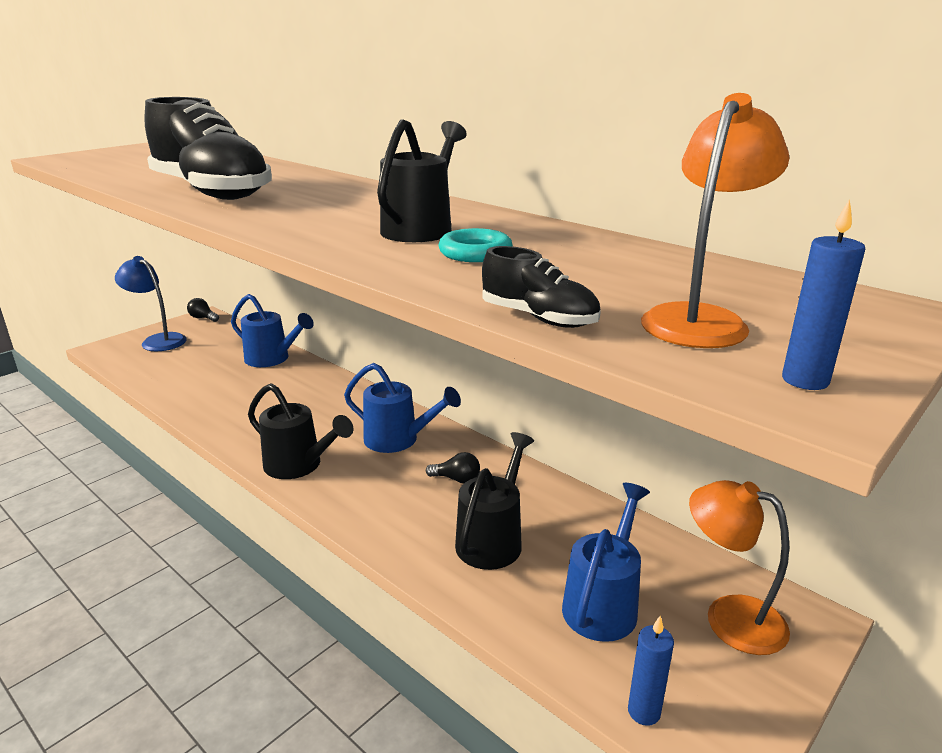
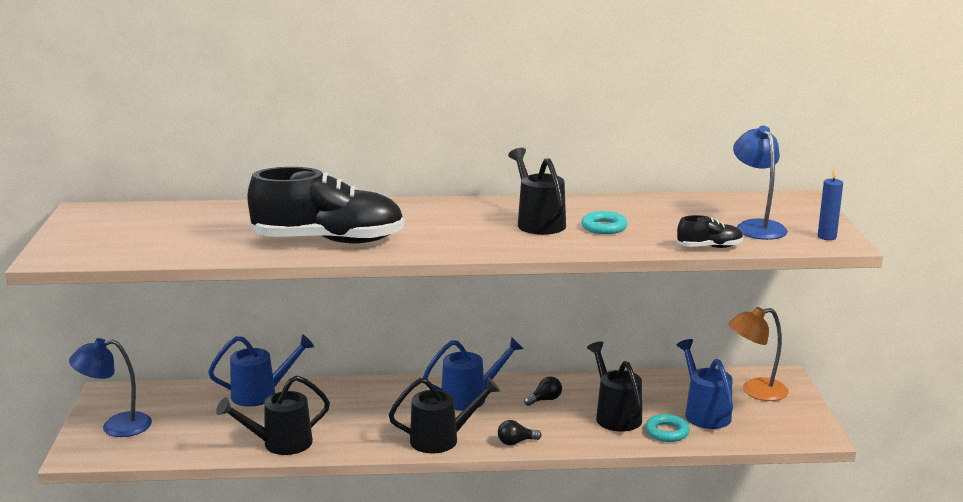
camera: 45 degrees left, 5 degrees down
(200, 402) = (279, 444): none -> black watering can
(203, 318) = (109, 393): black light bulb -> black light bulb (516, 442)
(512, 598) = (667, 432): none -> turquoise ring
(644, 712) = (775, 438): blue candle -> none
(700, 319) = (756, 226): orange lamp -> blue lamp

